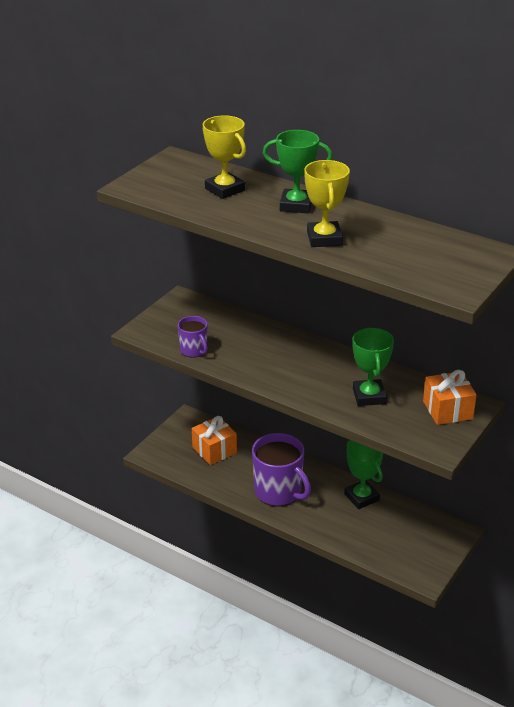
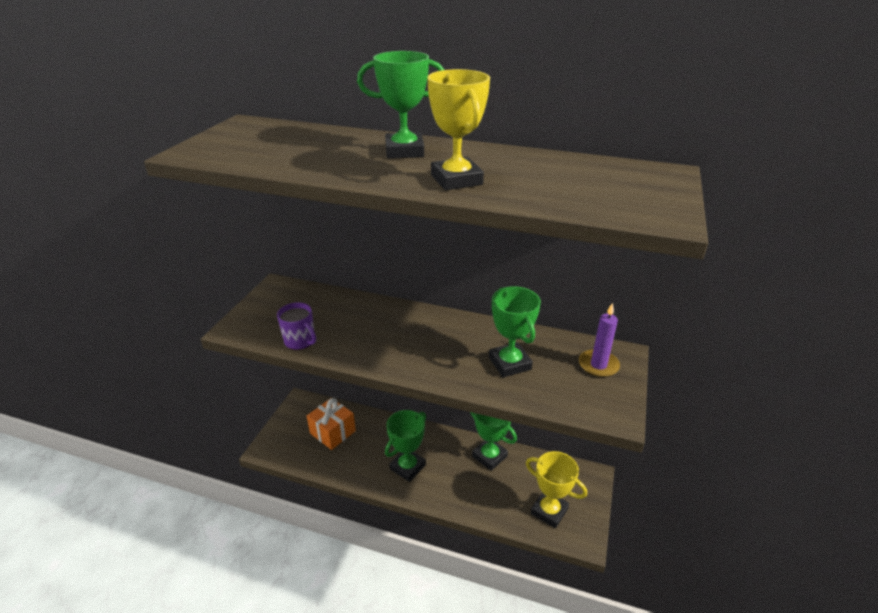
camera: 15 degrees left, 0 degrees up
(225, 189) = (312, 145): yellow trophy -> yellow trophy (549, 511)
(279, 492) = (407, 467): purple mug -> green trophy
(447, 410) = (598, 365): orange gift -> purple candle

